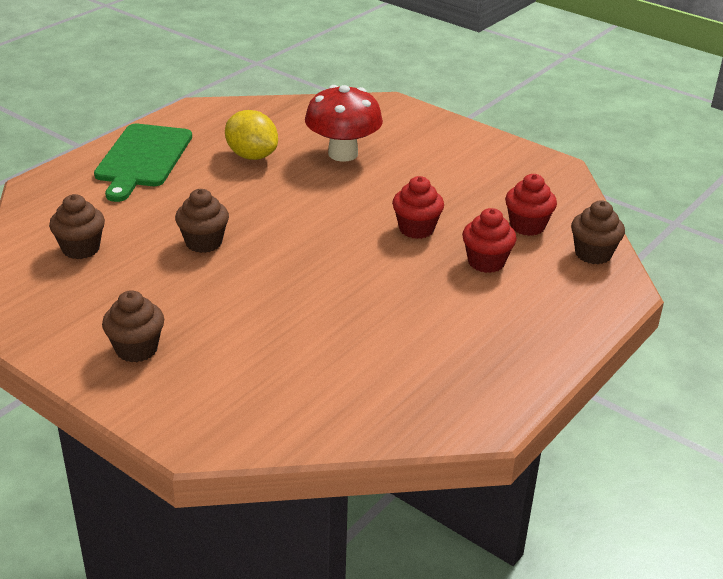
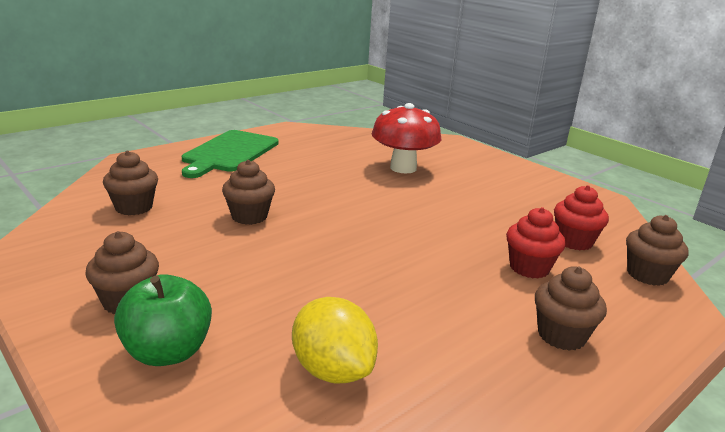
camera: 10 degrees right, 10 degrees down
(196, 387) = (167, 352): none -> green apple
(252, 156) = (322, 161): yellow lemon -> yellow lemon (332, 370)
(416, 229) = (459, 230): red cupcake -> none
(516, 325) = (561, 335): none -> brown cupcake

